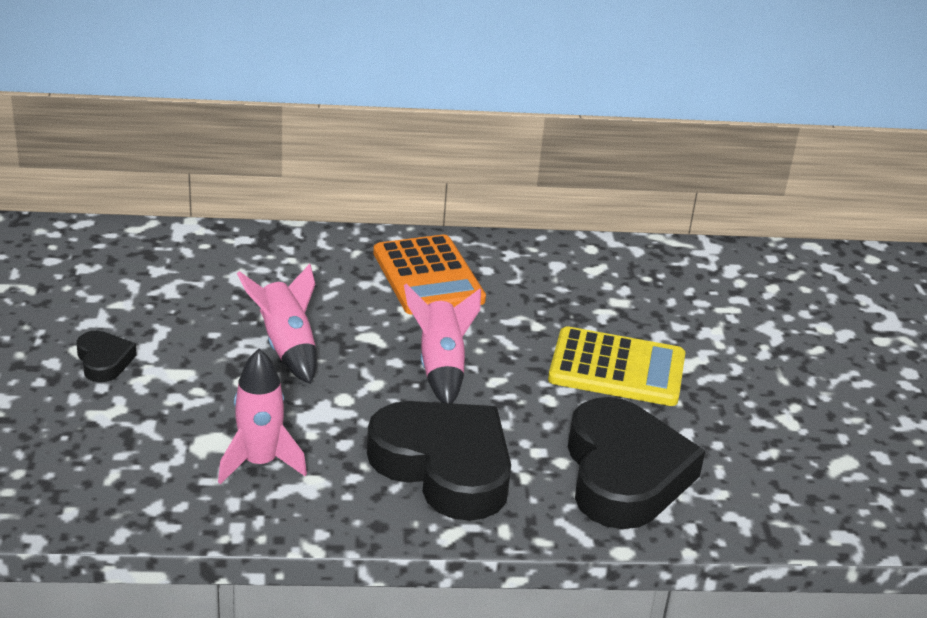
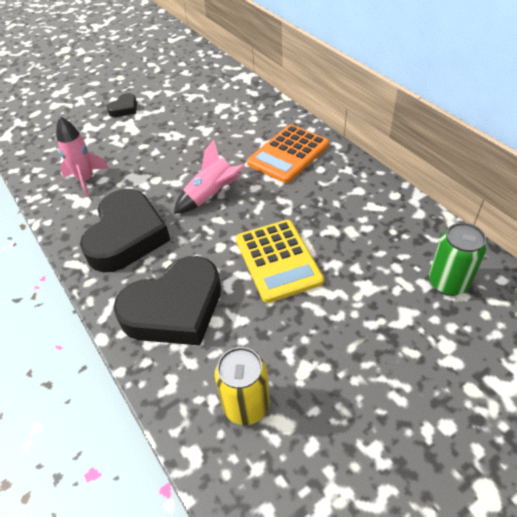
camera: 65 degrees right, 15 degrees up
(286, 347) = (180, 144): pink rocket -> none
(750, 286) = (448, 283): none -> green can
(807, 476) = (246, 405): none -> yellow can

